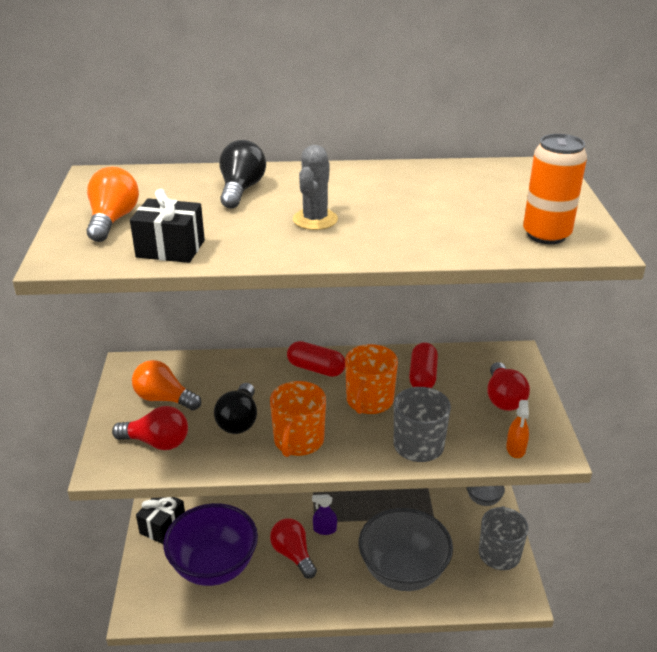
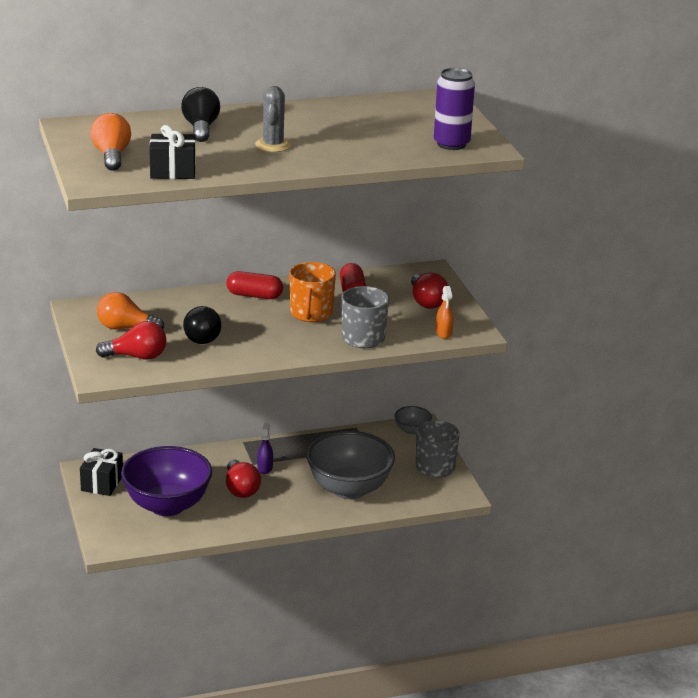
camera: 15 degrees left, 5 degrees down
(293, 555) = (241, 489): red light bulb -> red light bulb turned 150 degrees counterclockwise
(298, 441) = (260, 344): orange mug -> none
(324, 529) = (265, 468): purple spray bottle -> purple spray bottle turned 105 degrees clockwise
(546, 235) = (451, 144): orange can -> purple can

